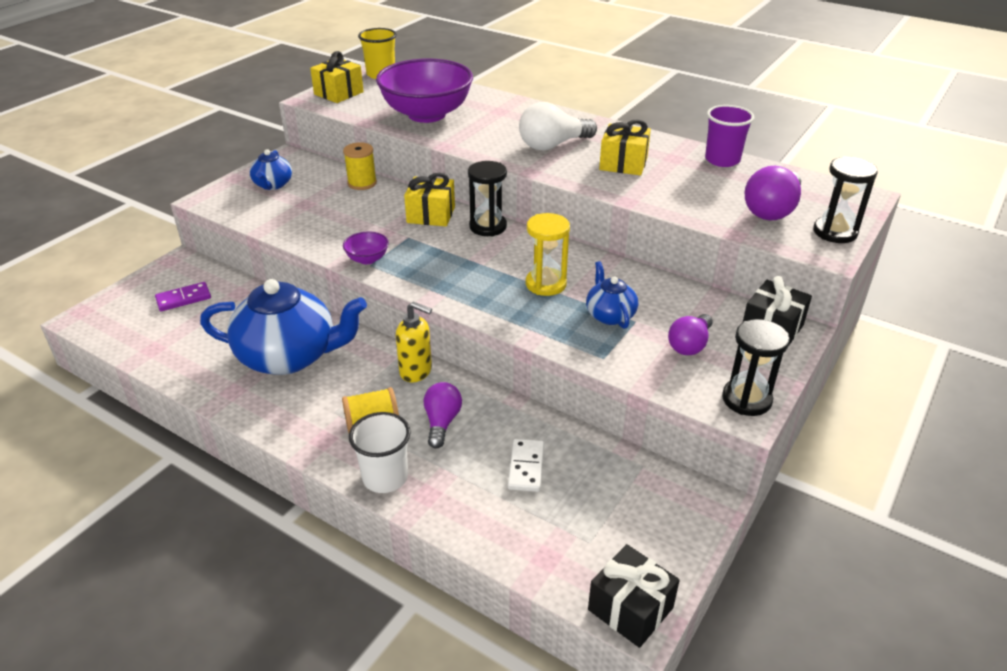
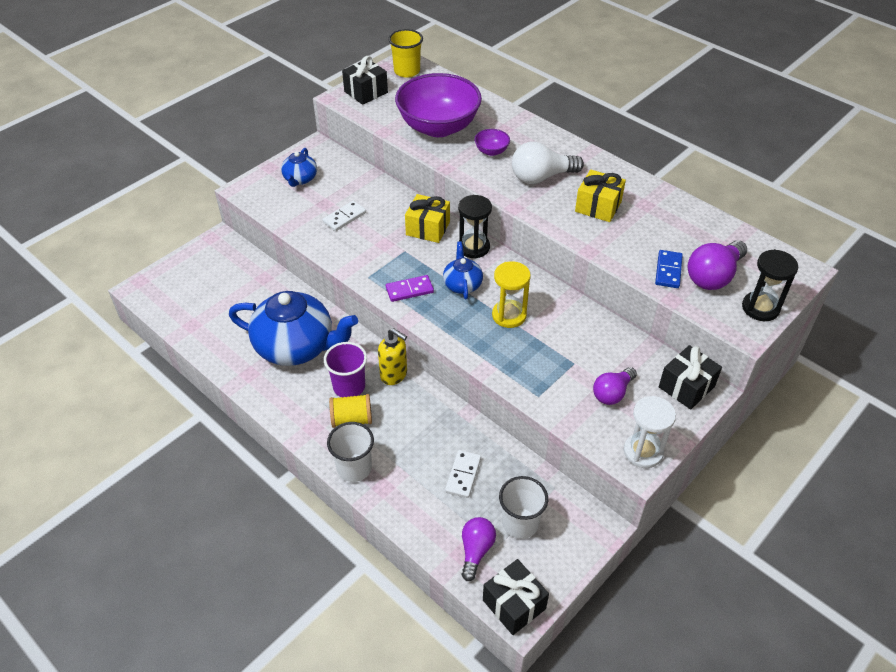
camera: 10 degrees right, 10 degrees up
(183, 299) = (219, 278): purple domino -> purple domino (409, 290)
(331, 214) = (344, 217): none -> white domino
(338, 93) = (366, 92): yellow gift -> black gift
(362, 183) = (375, 185): yellow spool -> none
(367, 259) = (367, 270): purple bowl -> purple bowl (491, 151)
(442, 422) = (406, 425): purple light bulb -> purple light bulb (476, 551)
(610, 315) = (554, 354): blue teapot -> blue teapot (462, 284)
(611, 511) = (520, 523): none -> white cup
(721, 210) = (668, 271): none -> blue domino
(722, 160) = (688, 212): purple cup -> purple cup (349, 386)
(746, 399) = (643, 452): black hourglass -> white hourglass

